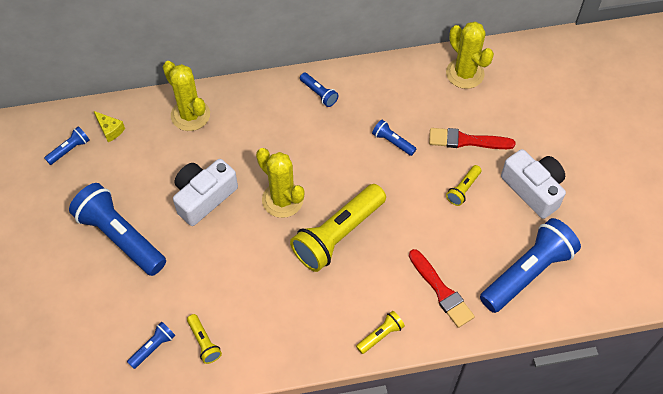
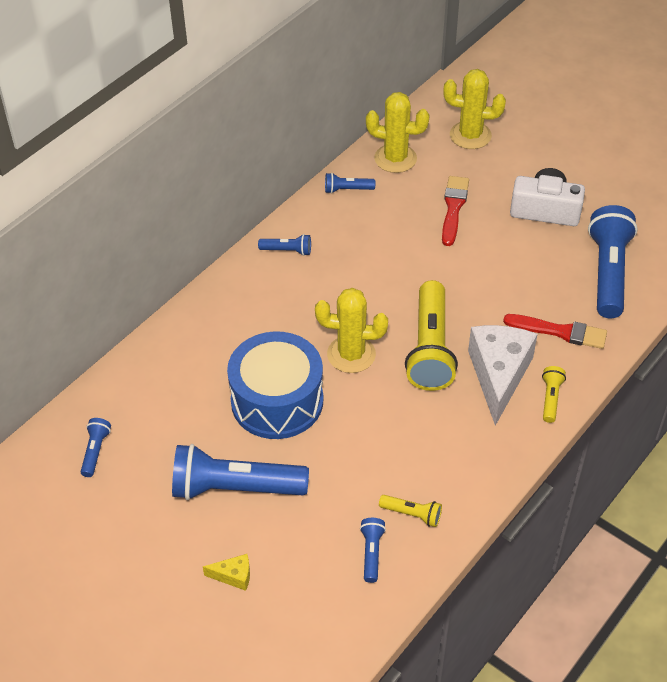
camera: 40 degrees left, 10 degrees down
(110, 130) = (118, 407): yellow cheese -> yellow cheese (233, 576)
(190, 115) = (185, 343): yellow cactus -> yellow cactus (470, 135)
(204, 197) = (277, 401): white camera -> blue drum
(363, 290) = (499, 375): none -> white cheese
(392, 142) = (394, 247): blue flashlight -> blue flashlight (347, 189)
(463, 189) = (492, 245): yellow flashlight -> none
(466, 140) = (453, 208): red brush -> red brush turned 135 degrees clockwise

